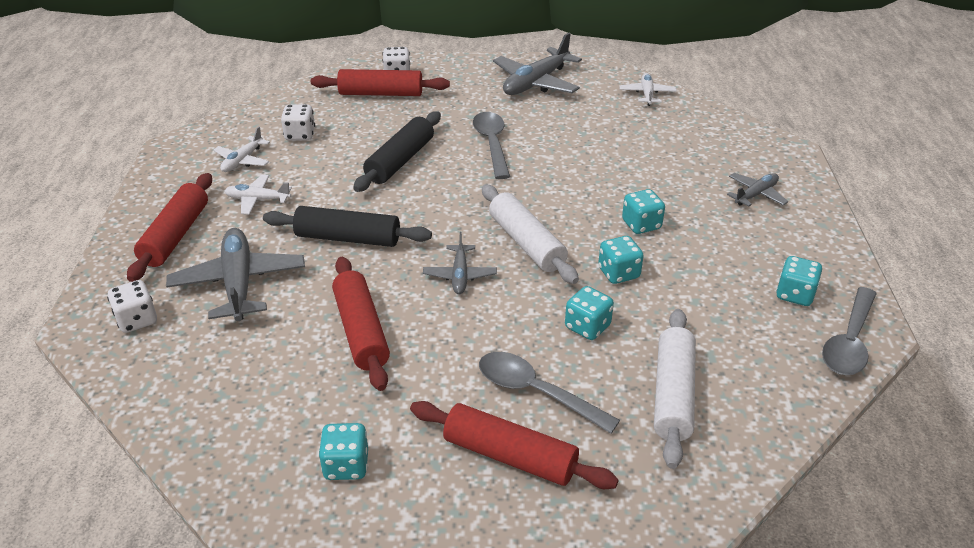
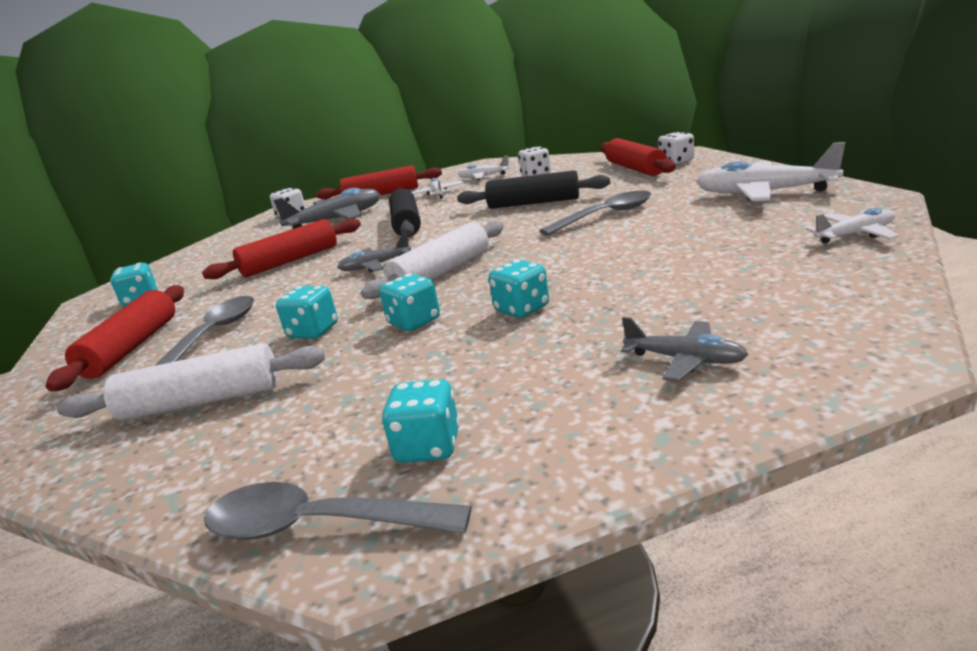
camera: 75 degrees right, 15 degrees down
(535, 83) = (763, 193): grey plane -> white plane

